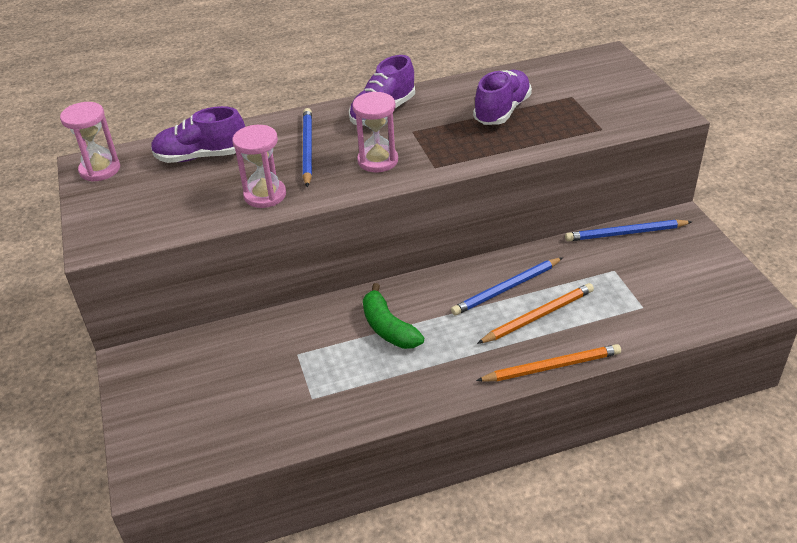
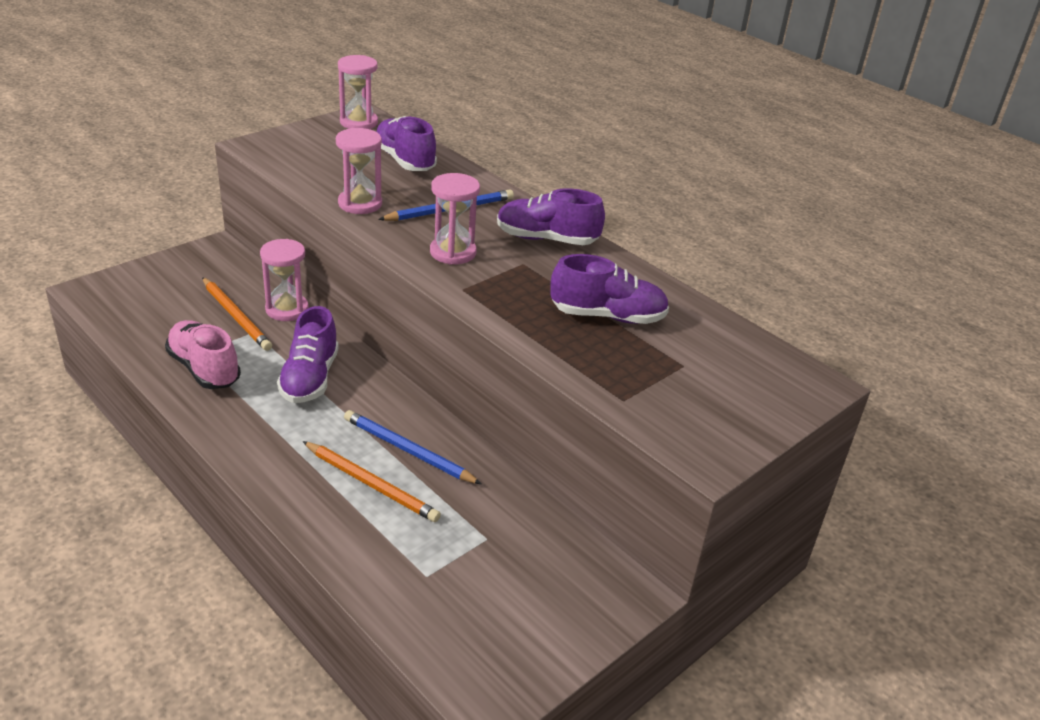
camera: 60 degrees right, 5 degrees down
(274, 326) = (287, 309): none -> pink hourglass
(339, 396) = (204, 369): none -> pink shoe
(388, 328) = (310, 378): green banana -> purple shoe
(552, 366) = (290, 509): orange pencil -> orange pencil (236, 316)
(625, 233) = (567, 539): blue pencil -> none

